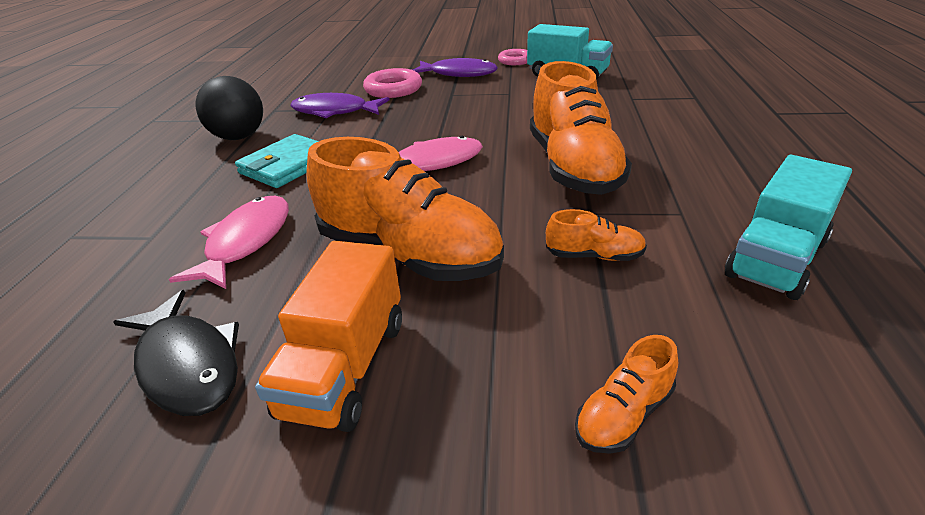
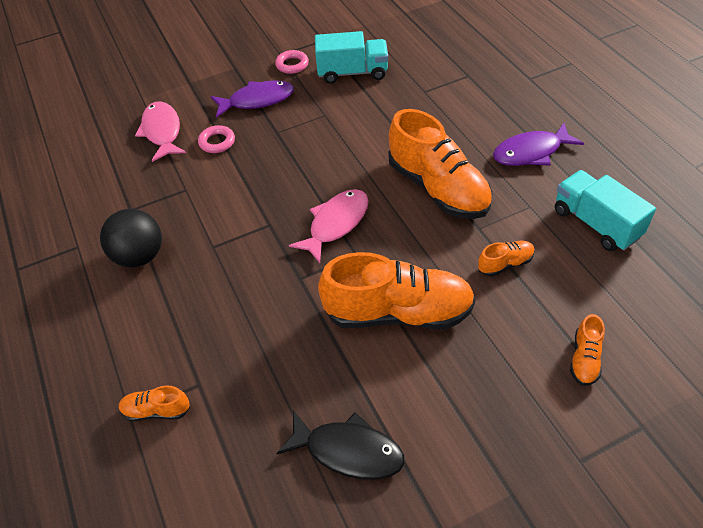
camera: 30 degrees left, 15 degrees up
(91, 242) = (156, 410): none -> orange shoe
(246, 242) = (278, 354): pink fish -> pink fish (162, 131)
(288, 165) = (224, 270): turquoise wallet -> none
(335, 111) = (193, 191): purple fish -> purple fish (531, 152)
(345, 367) = (437, 404): orange truck -> none
(393, 89) = (217, 142): pink ring -> pink ring, size x0.65
(776, 258) = (596, 223): turquoise truck -> turquoise truck turned 135 degrees clockwise

